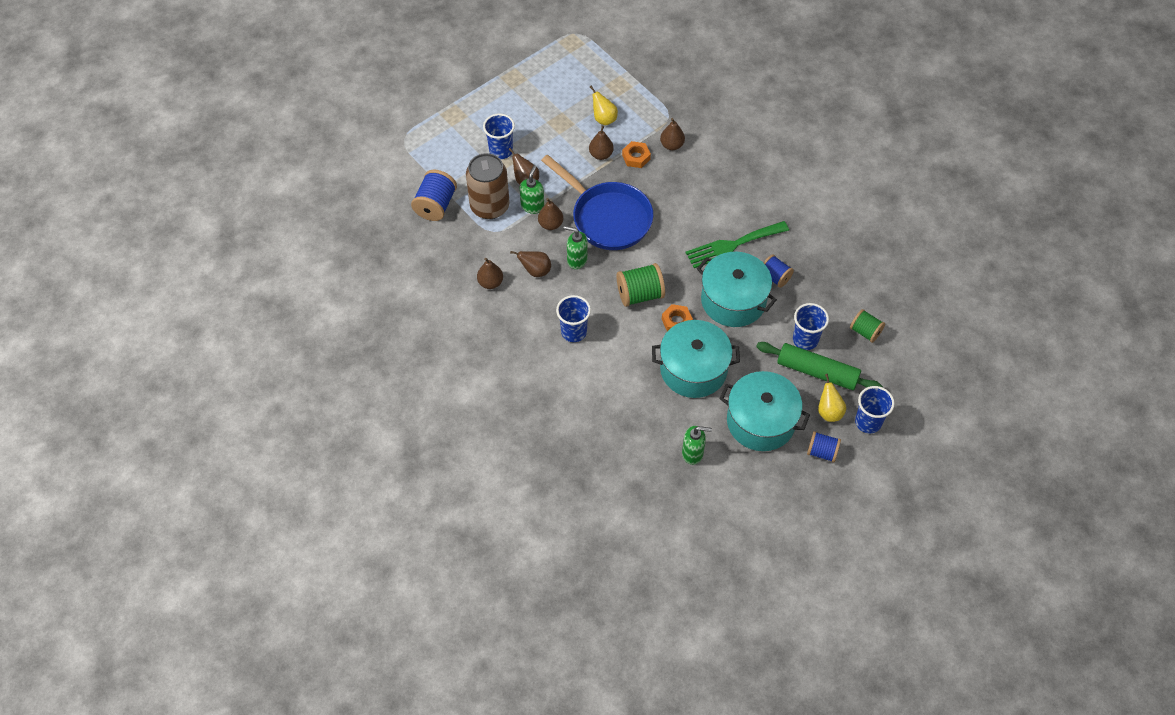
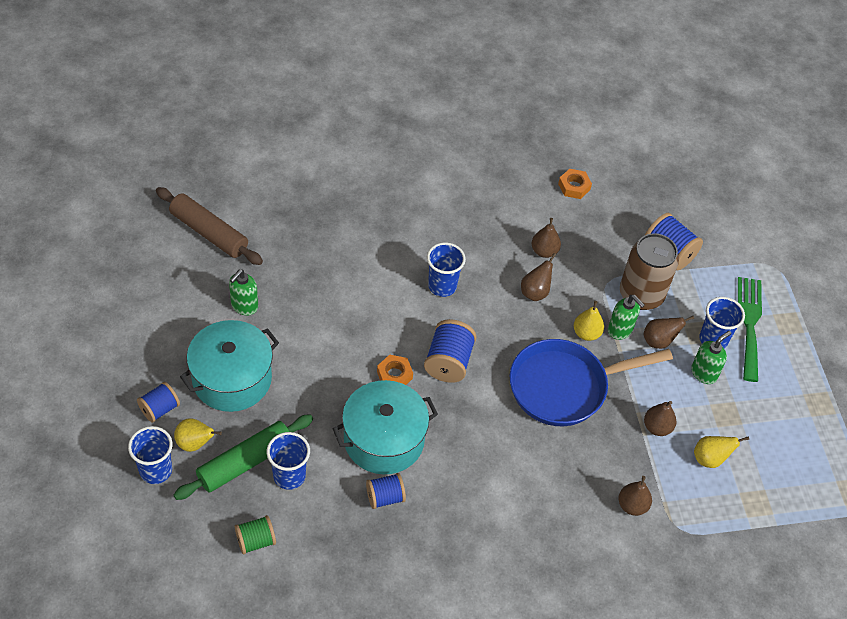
camera: 115 degrees right, 5 degrees down
(550, 224) = (586, 333): brown pear -> yellow pear
(577, 260) = (526, 332): green soap dispenser -> green soap dispenser (704, 373)
(636, 157) = (634, 459): orange nut -> orange nut (574, 187)
(640, 294) = (448, 362): green spool -> blue spool
(642, 525) = (209, 232): none -> brown rolling pin
(693, 369) = (330, 357): turquoise pot -> none
(733, 245) = (453, 482): green fork -> green fork (749, 323)

